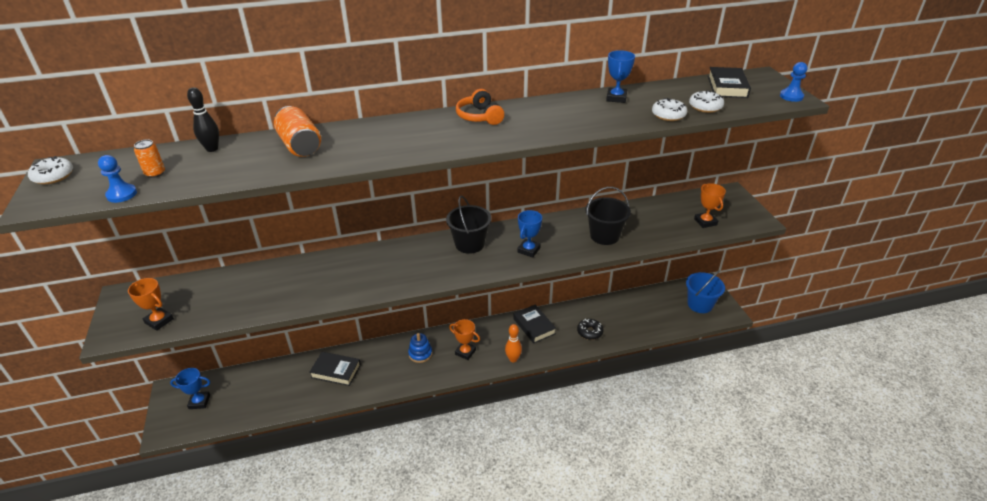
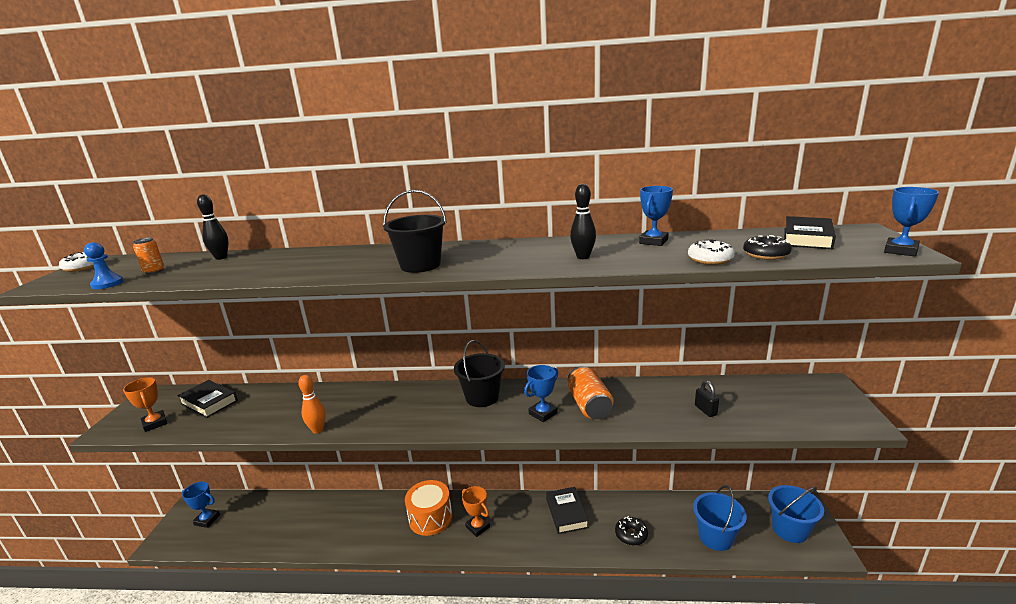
camera: 20 degrees right, 15 degrees down
(300, 145) = (293, 260): orange can -> orange can (589, 405)
(336, 371) = (340, 517): black book -> black book (209, 402)
(420, 354) = (430, 518): blue stacking toy -> orange drum
(479, 116) = (486, 249): orange headphones -> none
(513, 359) = (527, 548): orange bowling pin -> orange bowling pin (317, 430)
(570, 120) = (583, 257): none -> black bowling pin
(604, 236) = (641, 411): black bucket -> black bucket (420, 265)
(651, 227) = (705, 410): none -> black padlock
(651, 320) = (716, 537): none -> blue bucket
(705, 107) = (766, 254): white donut -> black donut
(705, 222) = (783, 414): orange trophy -> none
(791, 96) = (900, 251): blue pawn -> blue trophy

